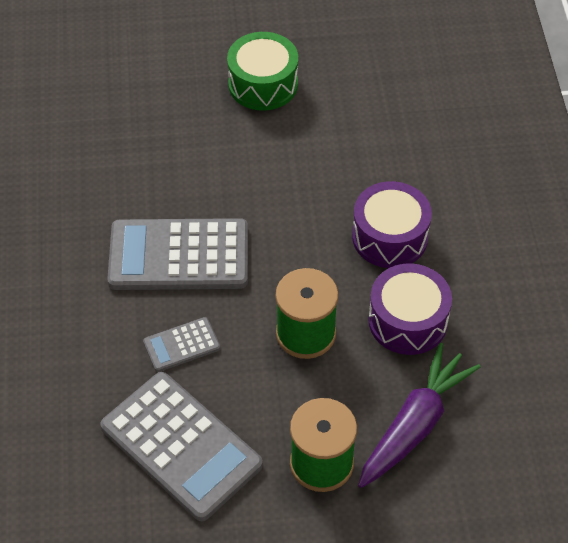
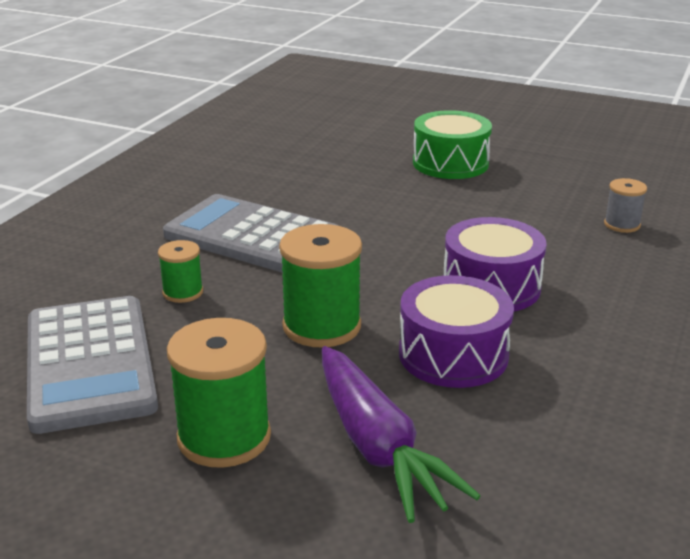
camera: 30 degrees right, 25 degrees down
(181, 345) = (183, 292): grey calculator -> green spool
(415, 424) = (377, 447): purple carrot -> purple carrot turned 90 degrees clockwise
(437, 118) = (622, 225): none -> grey spool

